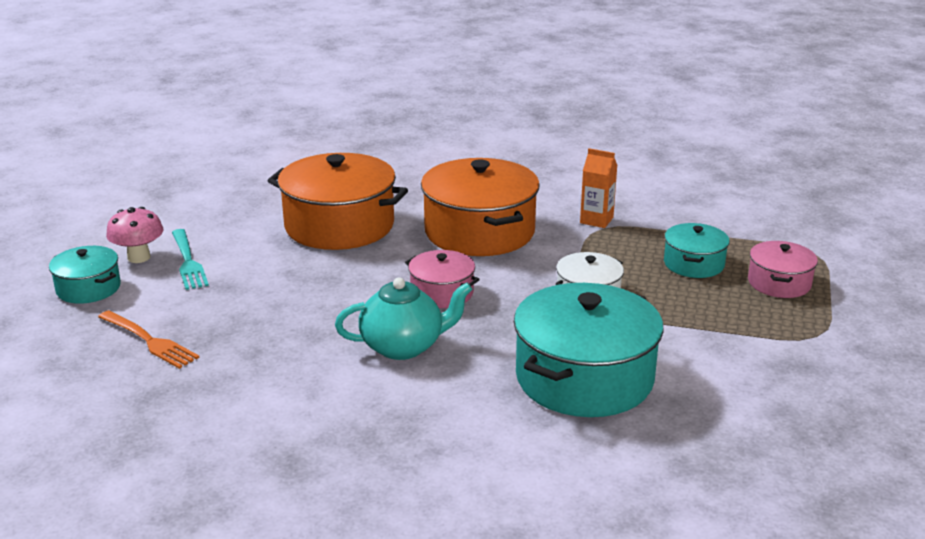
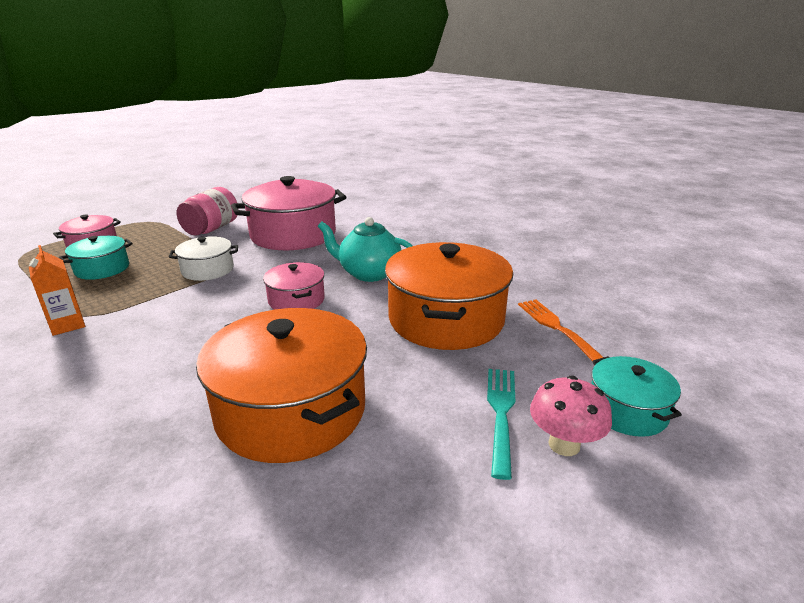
camera: 150 degrees left, 0 degrees up
(479, 232) = (176, 348): orange pot -> orange pot (446, 319)
(584, 378) = (293, 234): turquoise pot -> pink pot
(709, 351) = (211, 229): none -> pink jar

